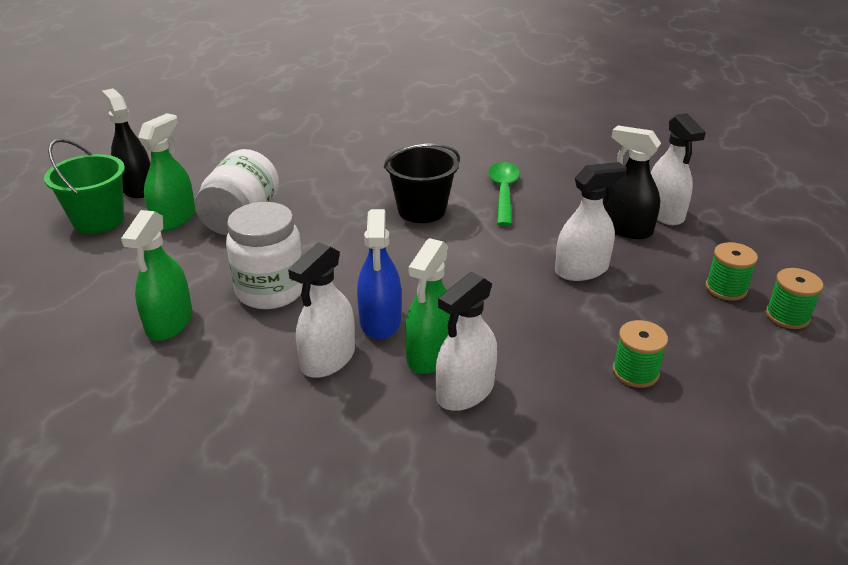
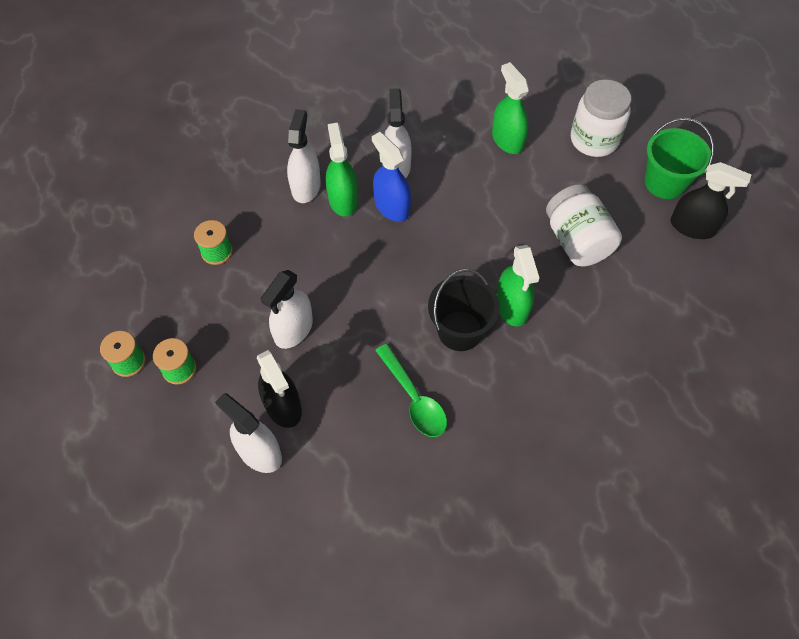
camera: 145 degrees right, 25 degrees up
(174, 219) = (620, 213): green spray bottle -> green spray bottle (512, 306)
(270, 291) = (479, 191): white jar -> white jar (594, 140)
(626, 228) = (283, 406): black spray bottle -> black spray bottle turned 60 degrees clockwise

